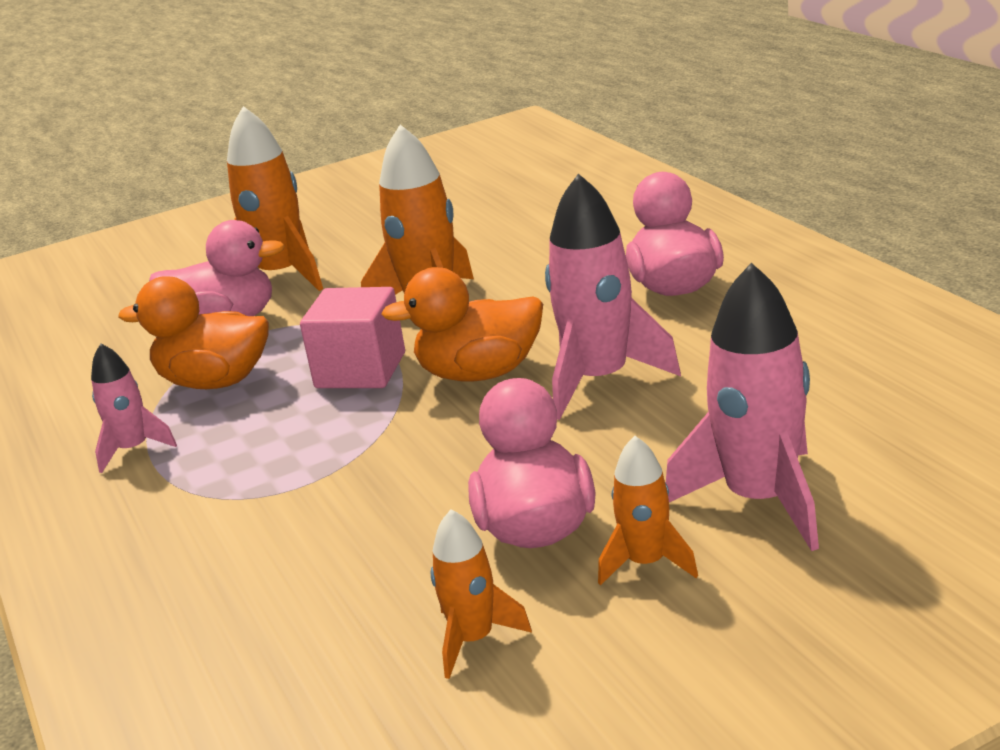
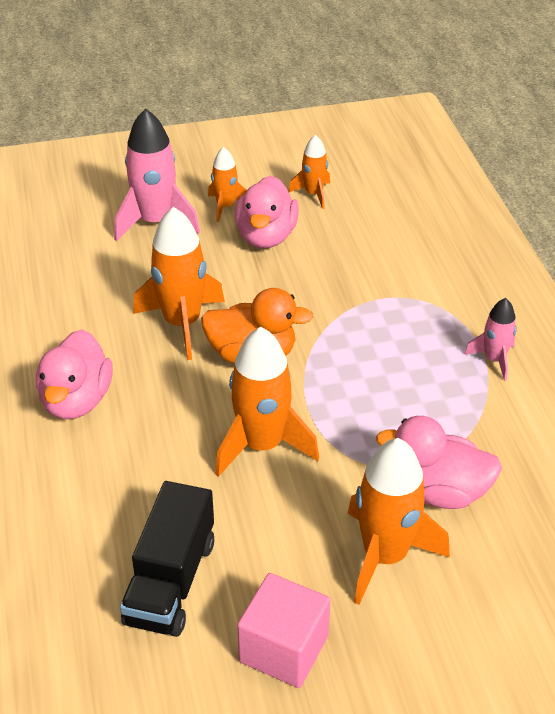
camera: 170 degrees left, 15 degrees up
(215, 382) = (442, 412): orange duck -> none
(360, 370) = (332, 387): pink cube -> pink cube (284, 649)
(479, 221) = (171, 581): none -> black truck
(599, 380) = (182, 323): pink rocket -> orange rocket

